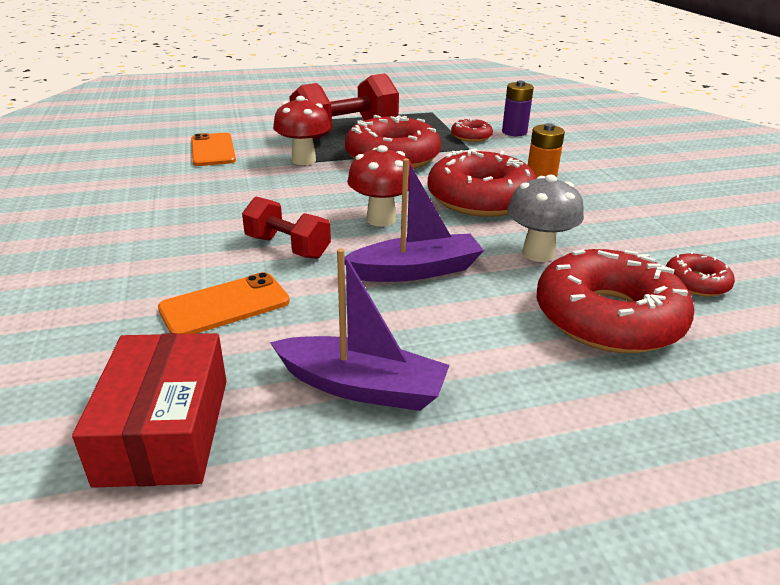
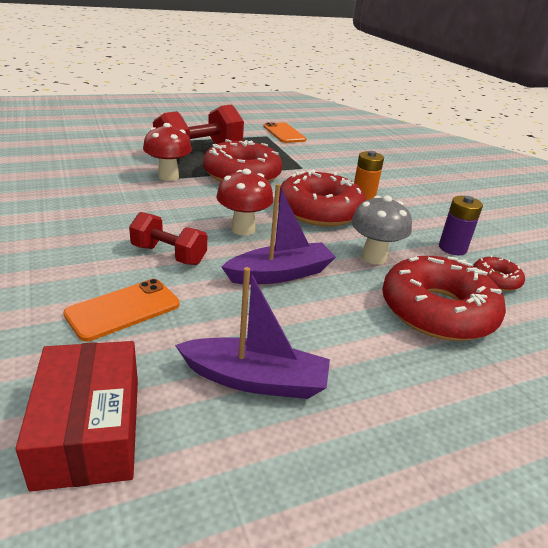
camera: 10 degrees left, 0 degrees up
(213, 150) = (87, 167): orange phone -> orange phone (284, 133)
(471, 136) = (302, 157): red donut -> none
(514, 132) = (334, 154): purple battery -> purple battery (452, 248)

